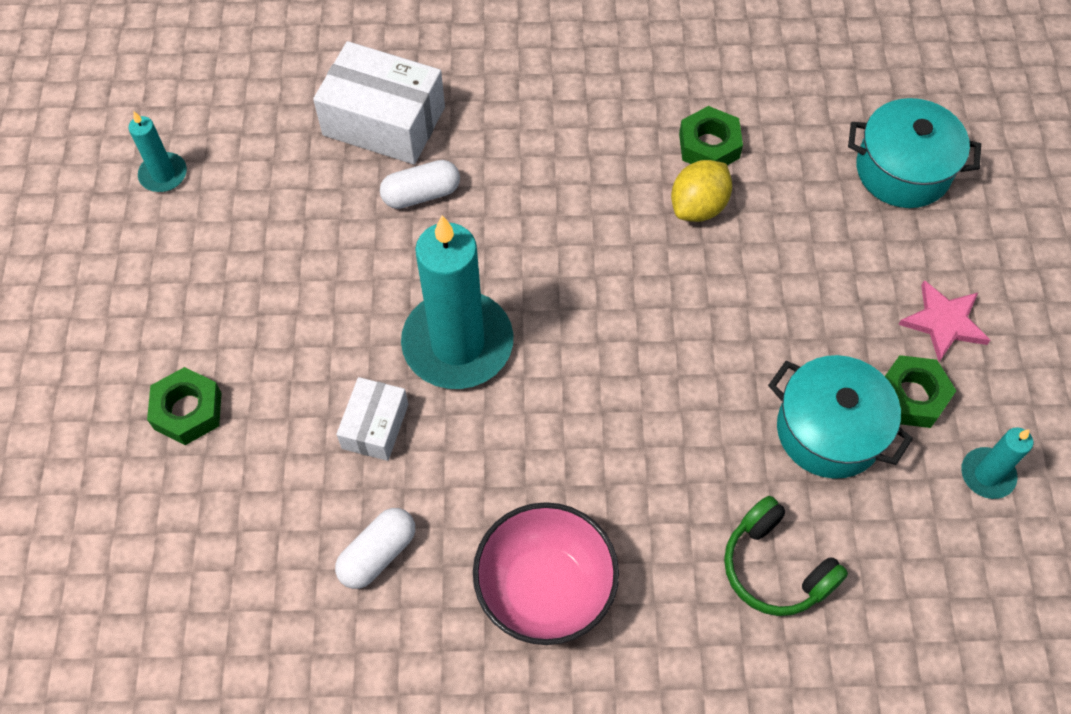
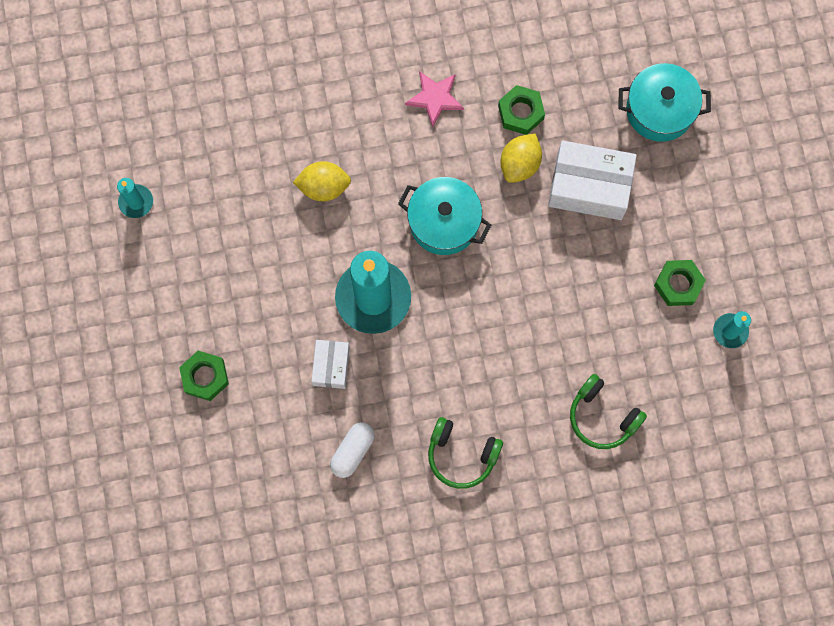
camera: 10 degrees left, 15 degrees up
(384, 121) = (283, 131): white box -> white box (589, 186)
(421, 194) = (323, 187): white capsule -> yellow lemon
(545, 588) = (461, 455): pink bowl -> green headphones
(829, 430) = (627, 318): turquoise pot -> turquoise pot (444, 222)
(944, 322) = (696, 226): pink star -> pink star (435, 98)

